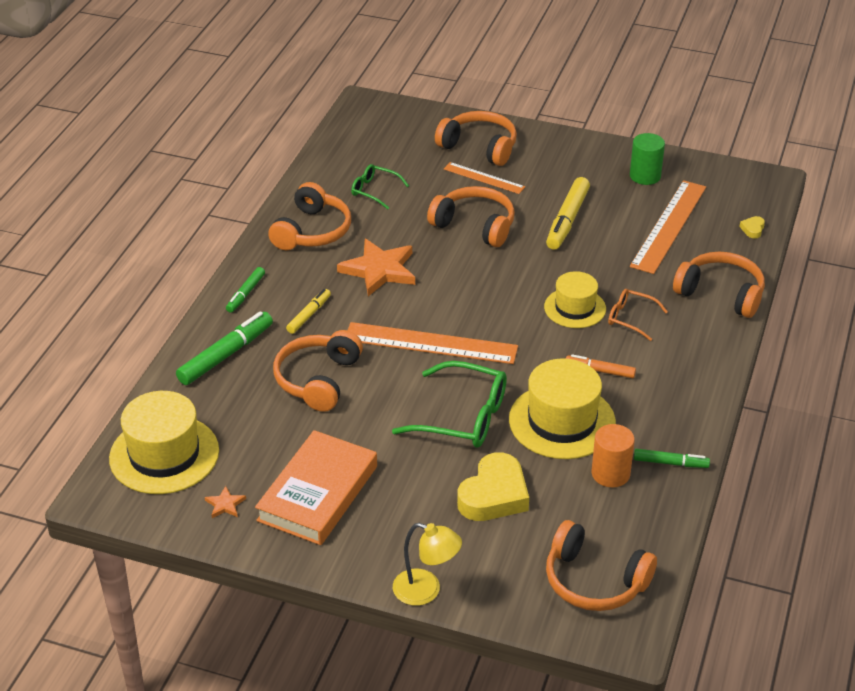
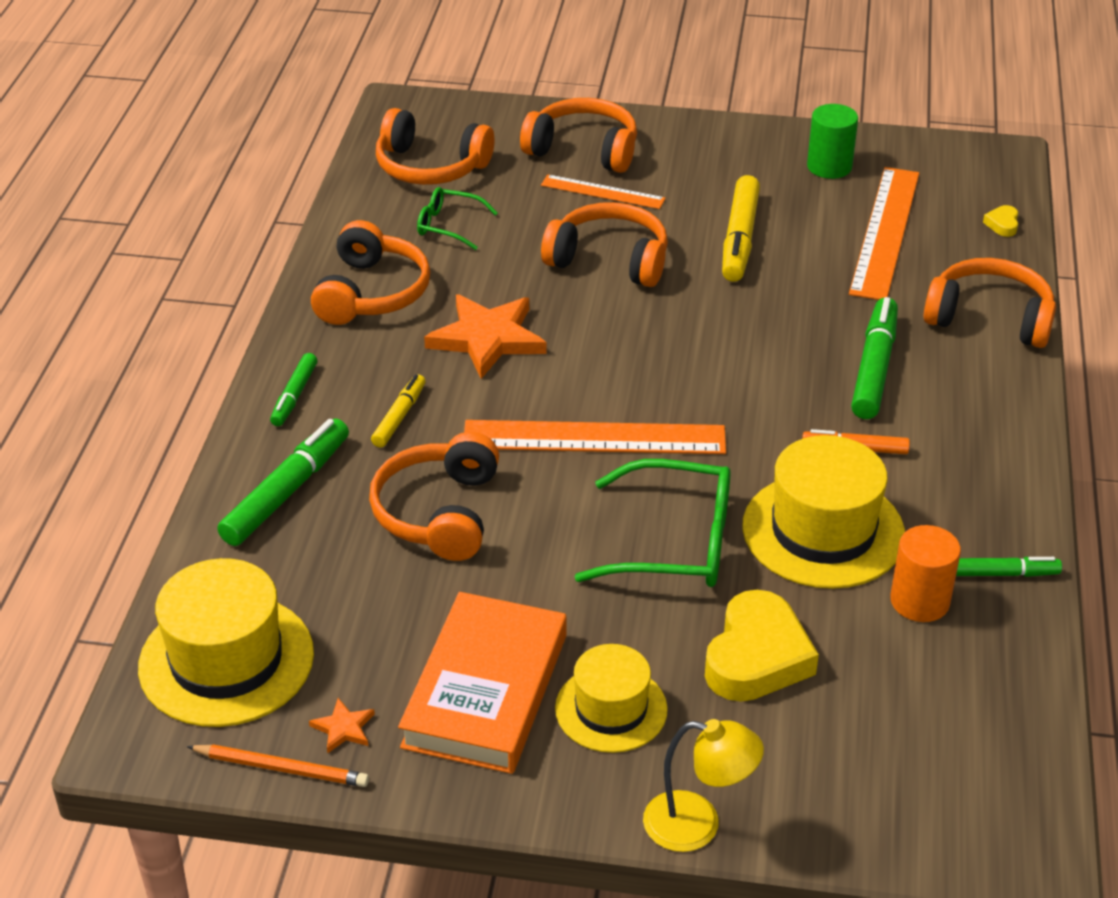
camera: 10 degrees left, 0 degrees up
(182, 523) = (281, 768): none -> orange pencil
(575, 308) = (789, 362): yellow hat -> yellow hat (611, 709)
(594, 581) = (949, 772): orange headphones -> orange headphones (430, 167)
(630, 318) = (874, 368): orange glasses -> green marker

